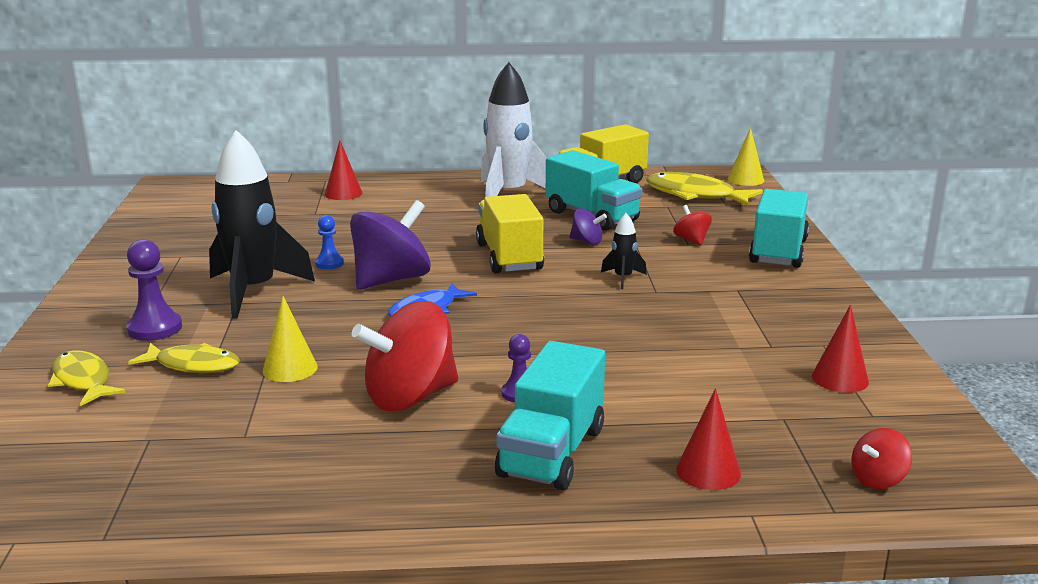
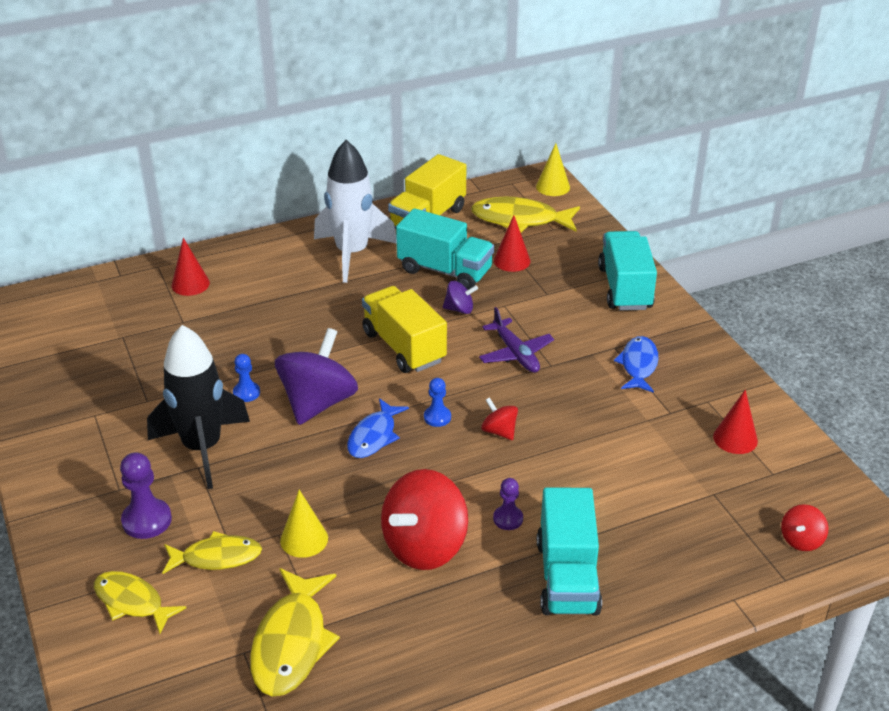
camera: 20 degrees left, 15 degrees up
(203, 442) = (292, 643): none -> yellow fish
(503, 308) = (437, 417): none -> blue pawn
(623, 278) = (515, 354): black rocket -> purple plane
(691, 240) = (547, 287): red spinning top -> red spinning top (499, 431)
(708, 471) = (686, 565): red cone -> red cone (512, 260)
(756, 306) = (638, 365): none -> blue fish

